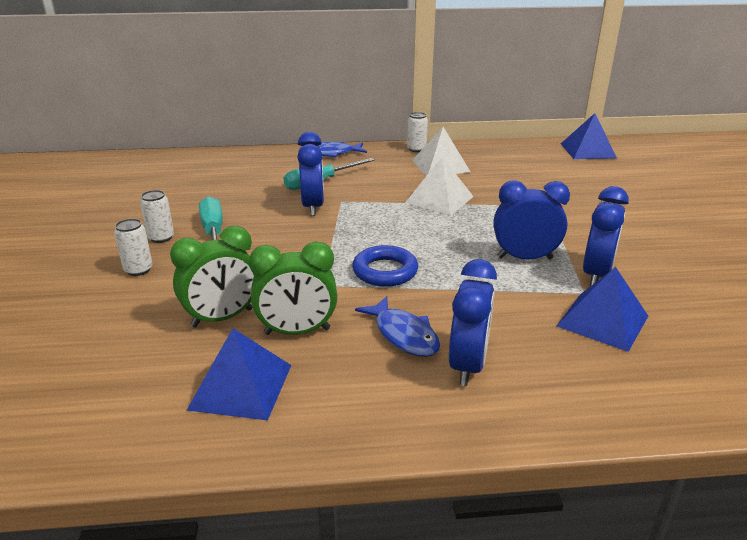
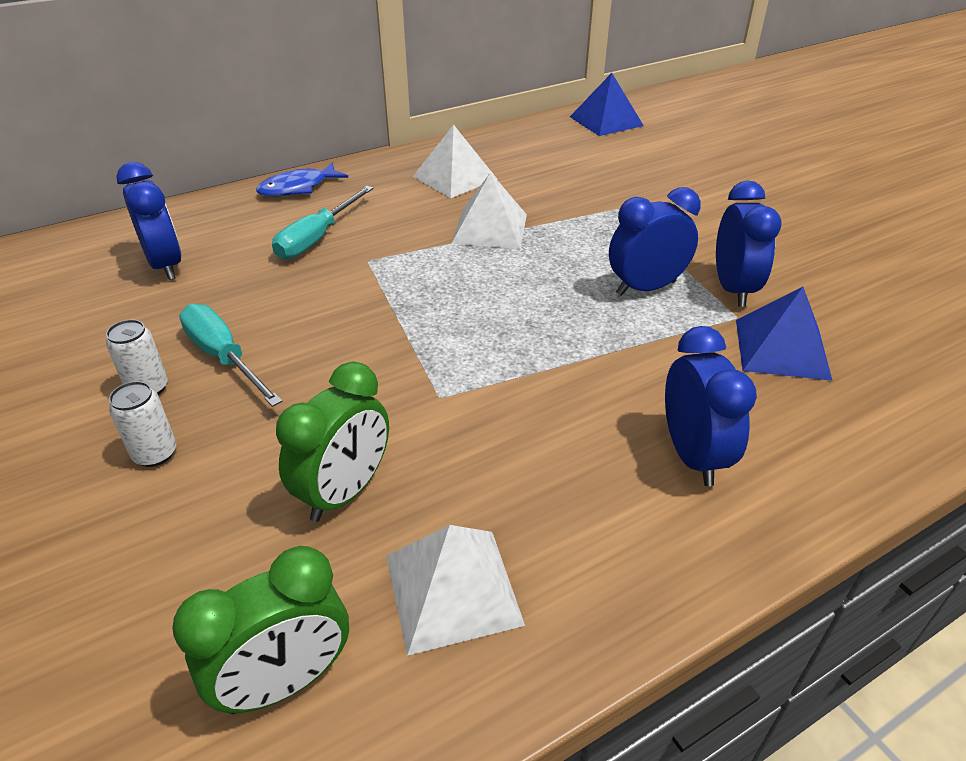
camera: 25 degrees left, 10 degrees up
(241, 386) = (453, 589): blue pyramid -> white pyramid
(297, 331) = (461, 478): green clock -> green clock (285, 682)
(313, 206) = (336, 278): blue clock -> blue clock (166, 265)
(385, 271) = (503, 353): blue ring -> none
(403, 335) = (592, 438): blue fish -> none
(416, 149) = (406, 158): white can -> none

